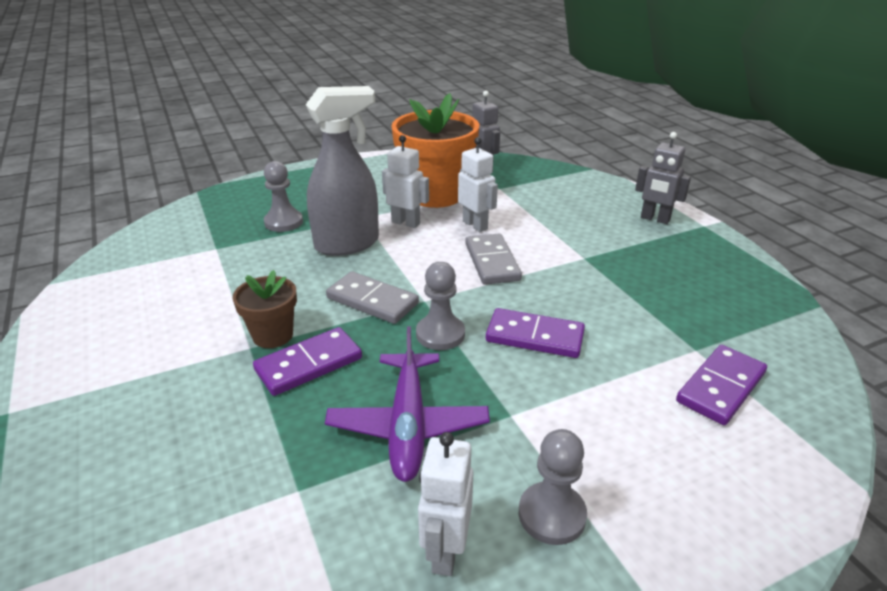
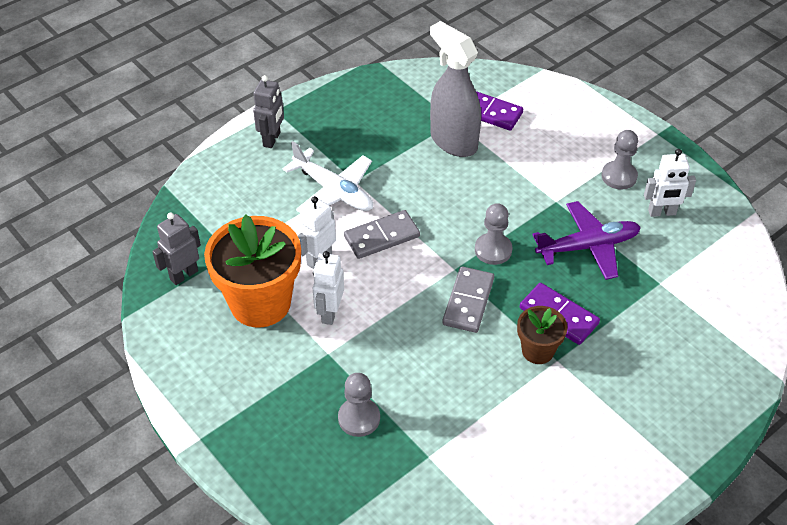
camera: 105 degrees left, 15 degrees up
(347, 244) = (385, 347): grey spray bottle -> grey spray bottle (453, 141)
(534, 337) = (474, 199): purple domino -> none
(569, 243) = (333, 191): none -> white plane

